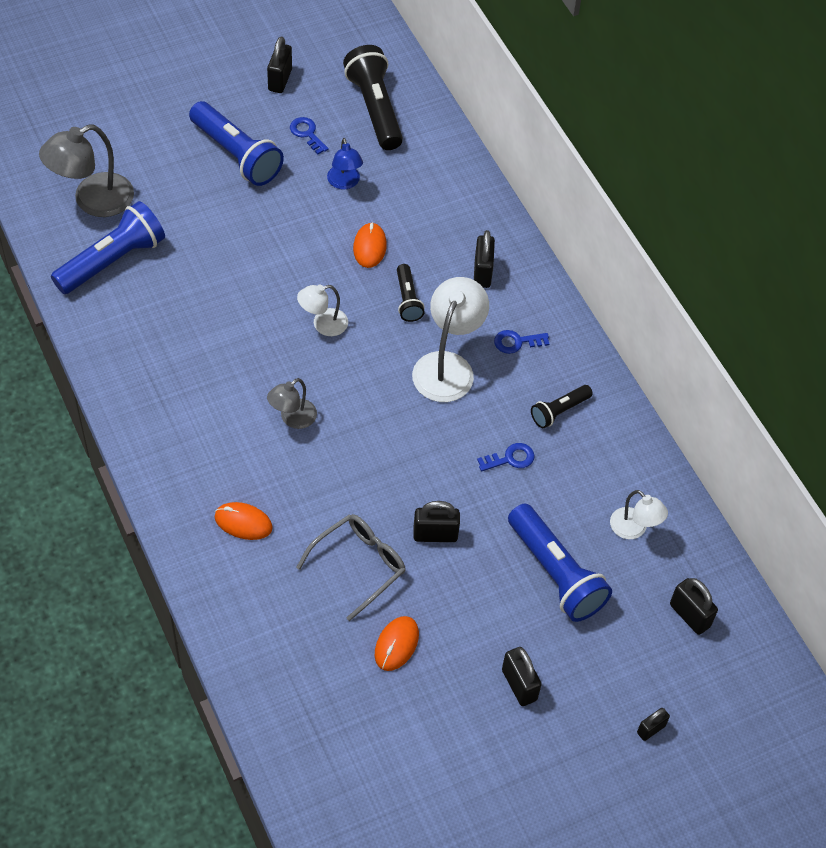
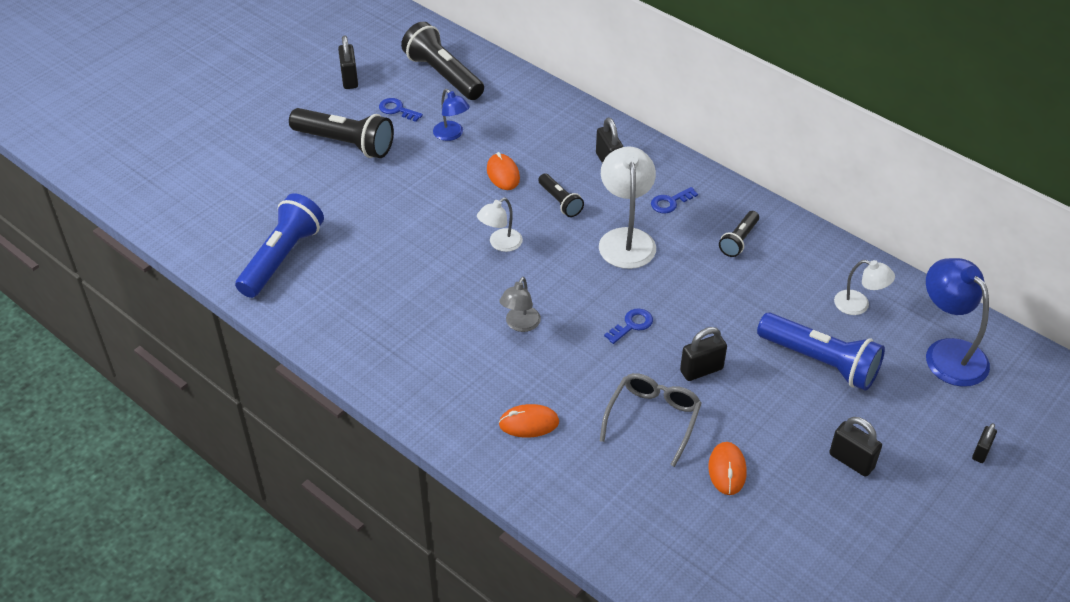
camera: 20 degrees left, 10 degrees down
(93, 201) = (236, 218): grey lamp -> none
(236, 155) = (345, 143): blue flashlight -> black flashlight
(510, 458) = (724, 289): blue key -> blue key (632, 325)
(689, 615) = (948, 353): black padlock -> blue lamp

